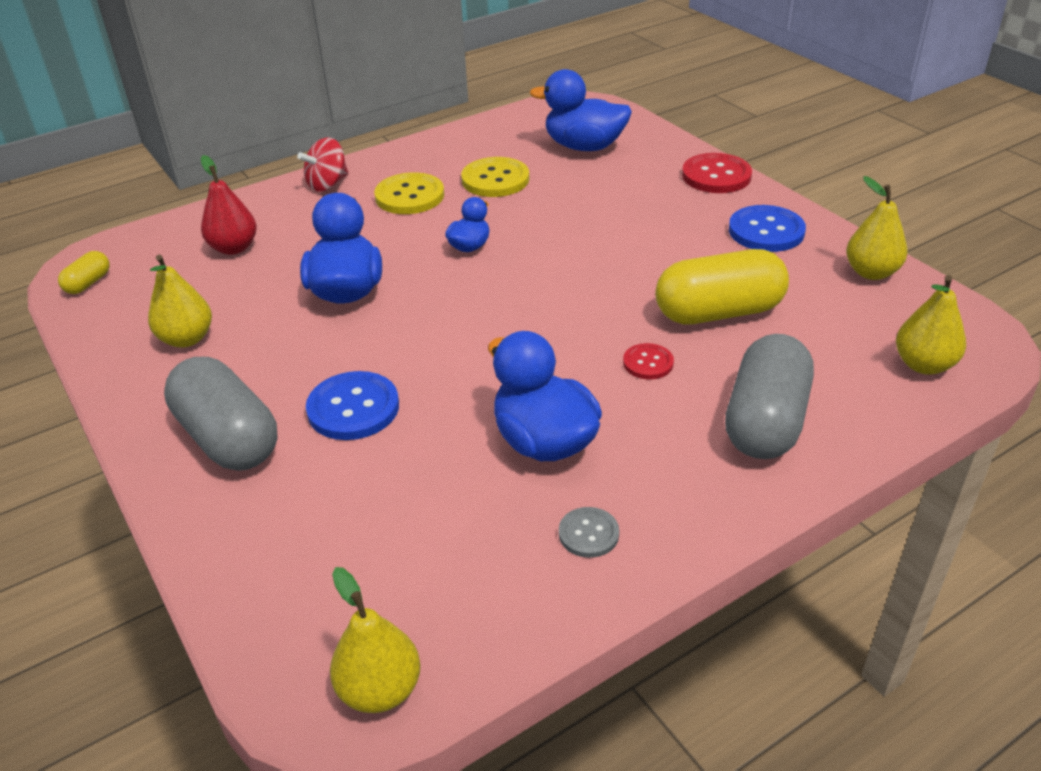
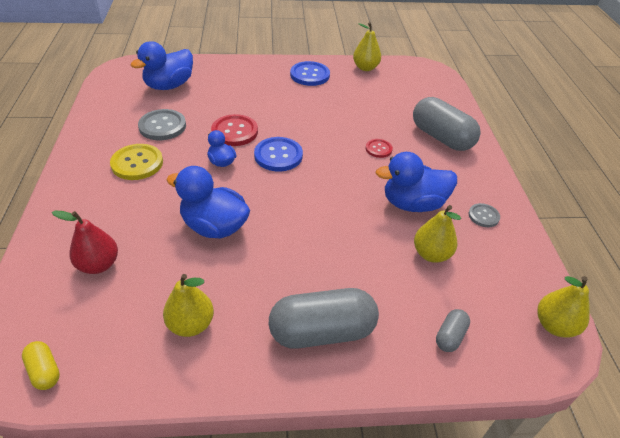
camera: 65 degrees left, 5 degrees up
(285, 562) = (450, 336): none -> grey capsule
(327, 184) = (73, 192): red spinning top -> none
(353, 408) = (335, 263): blue button -> blue button (278, 155)
(495, 179) = (162, 126): yellow button -> grey button
(716, 176) = (249, 65): red button -> red button (234, 132)
(719, 312) = (358, 114): yellow capsule -> none
(923, 365) = (433, 87): yellow pear -> yellow pear (431, 254)

